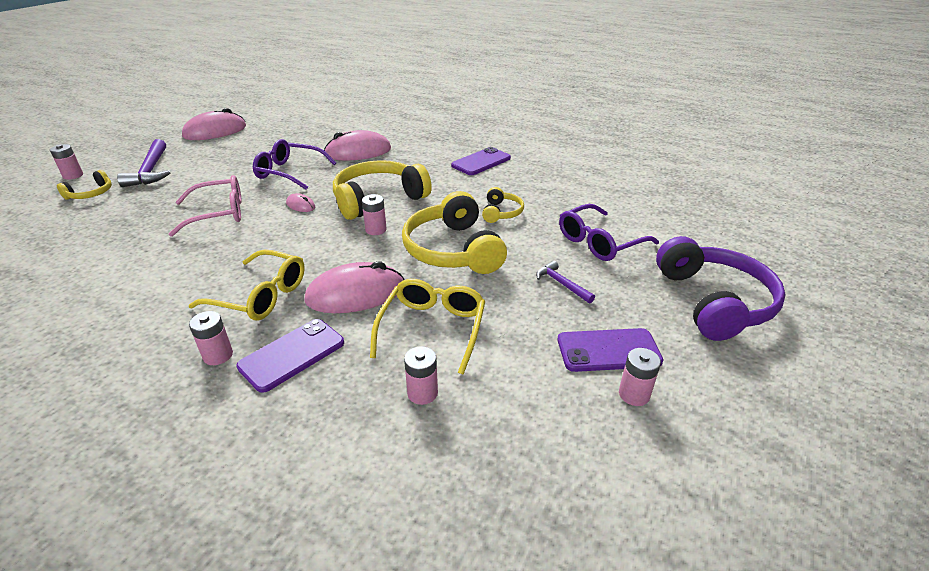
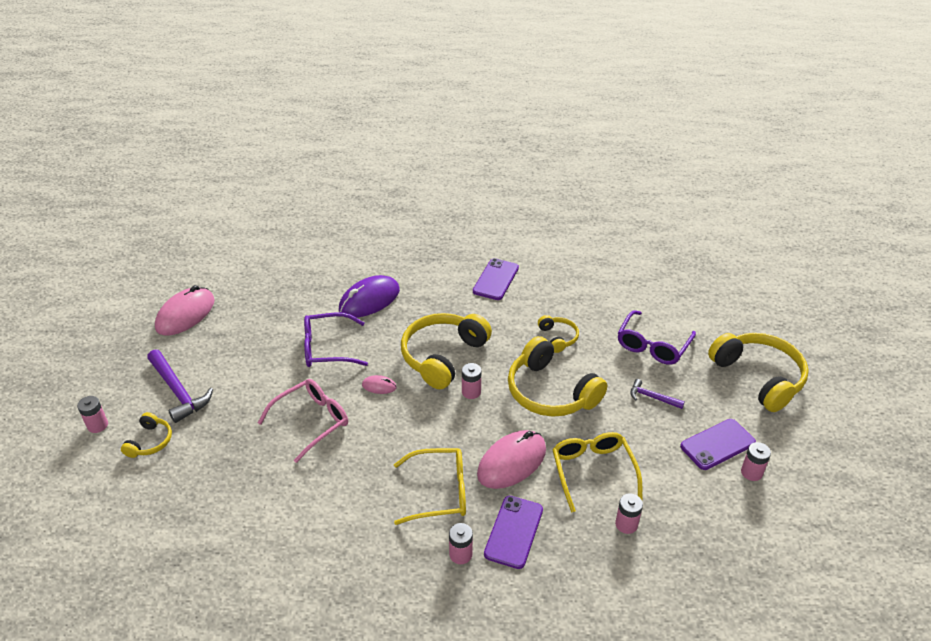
camera: 25 degrees left, 5 degrees up
(358, 152) = (369, 300): pink mouse -> purple mouse
(713, 301) = (758, 377): purple headphones -> yellow headphones

